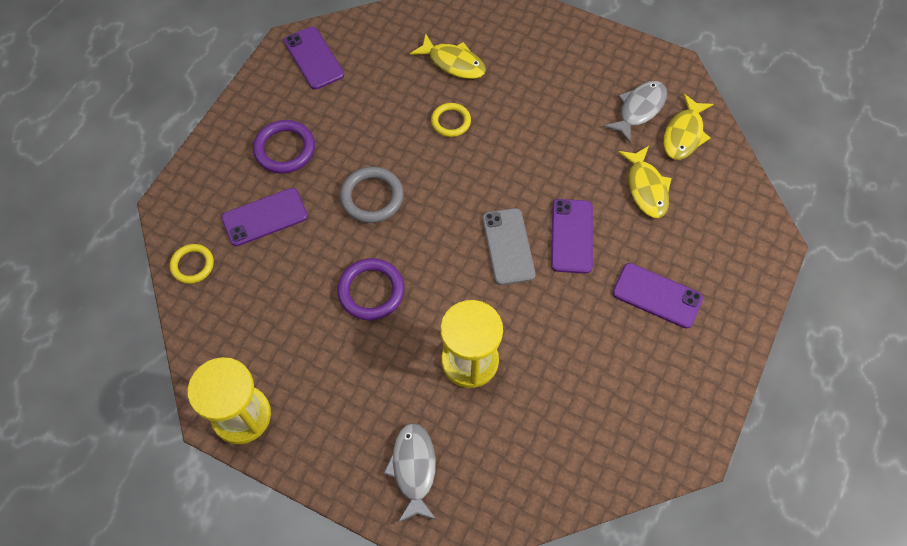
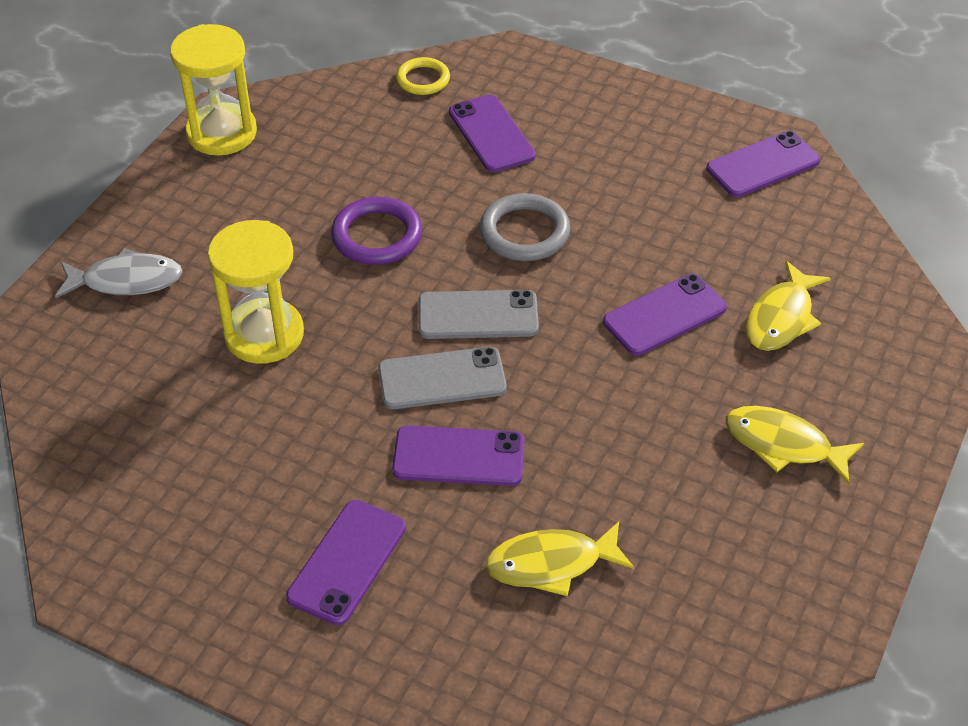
camera: 90 degrees right, 15 degrees down
(285, 149) = (599, 145): purple ring -> none
(451, 121) = (664, 315): yellow ring -> purple phone
(451, 226) = (478, 315): none -> grey phone
(639, 109) = (718, 567): grey fish -> none
(684, 134) = (670, 633): yellow fish -> yellow fish (784, 445)

